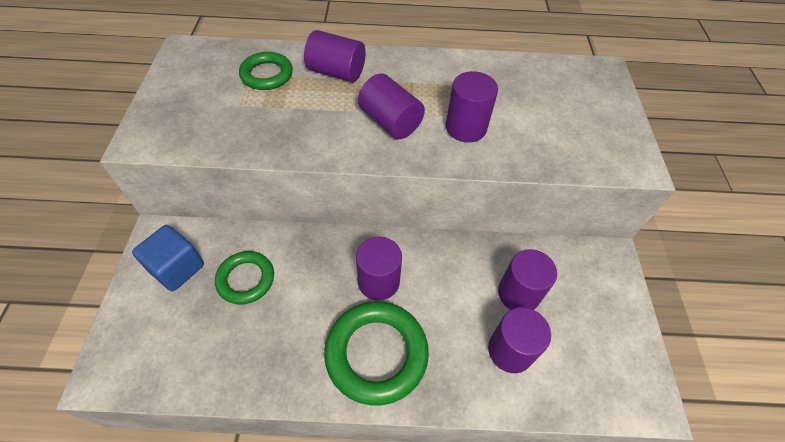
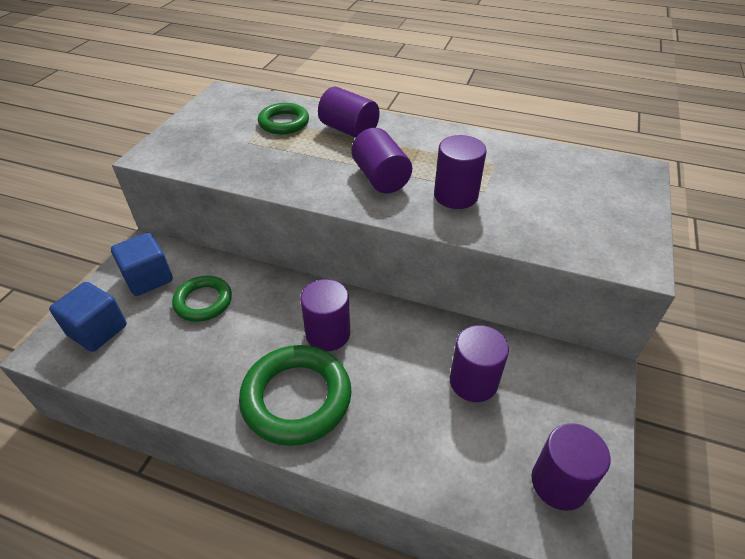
camera: 20 degrees right, 10 degrees down
(149, 339) = (97, 330): none -> blue cube
(510, 350) = (440, 434): purple cylinder -> purple cylinder (559, 483)

